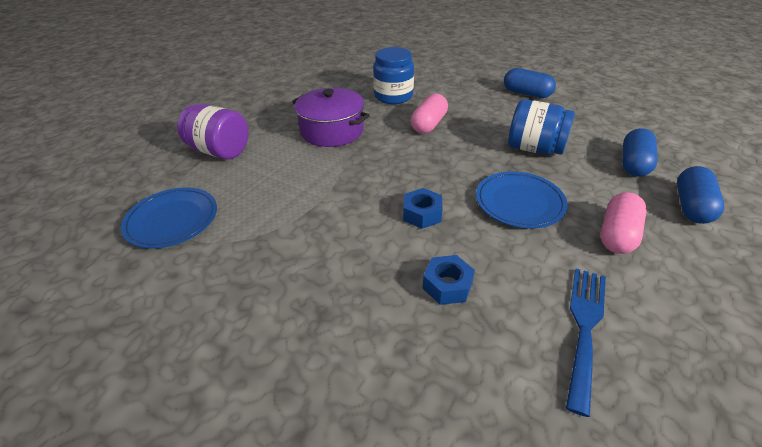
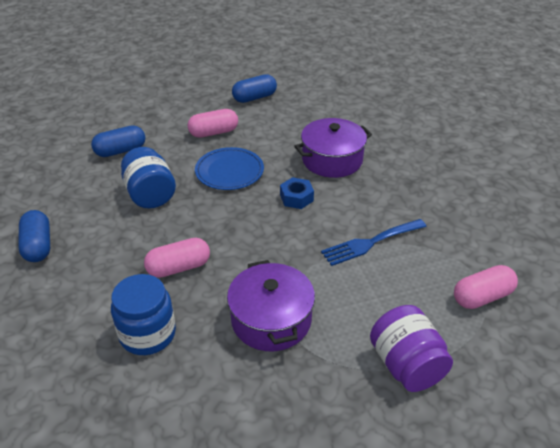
camera: 140 degrees left, 0 degrees up
(172, 220) = (482, 297): blue plate -> pink capsule
(447, 285) = (332, 160): blue nut -> purple pot
(584, 327) = (295, 120): blue fork -> blue fork (370, 243)
(691, 206) = (151, 121): blue capsule -> blue capsule (254, 97)

